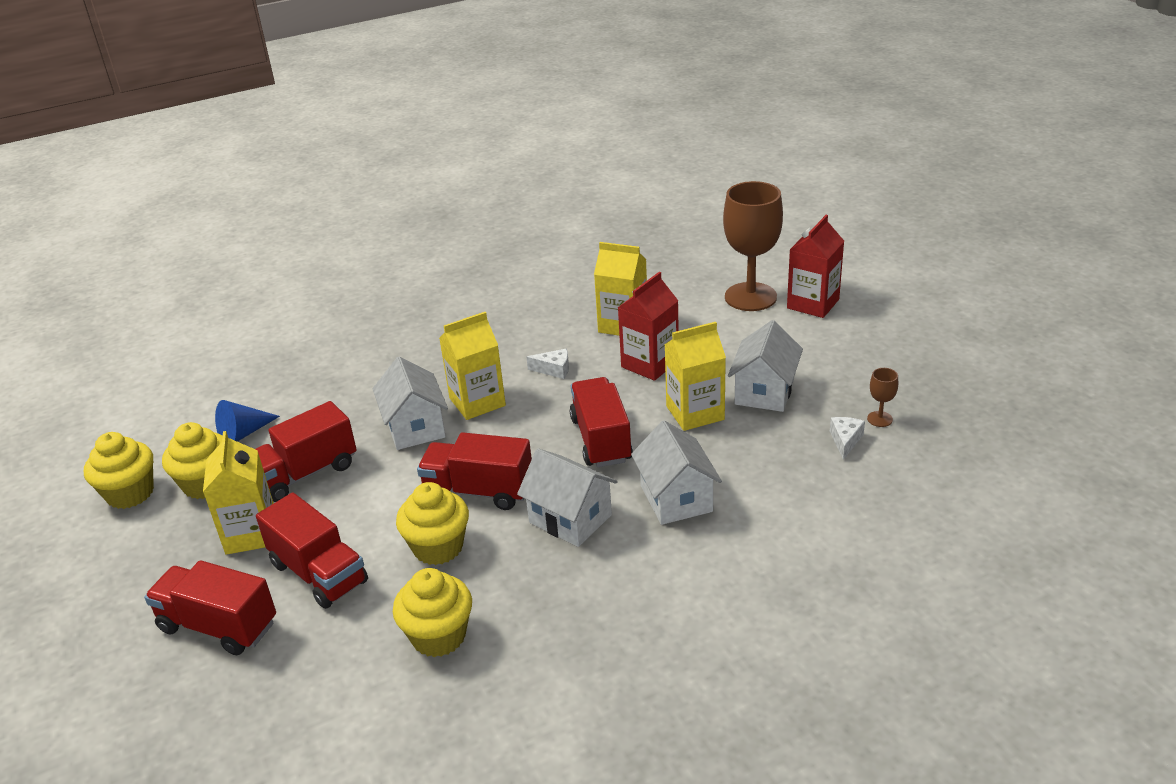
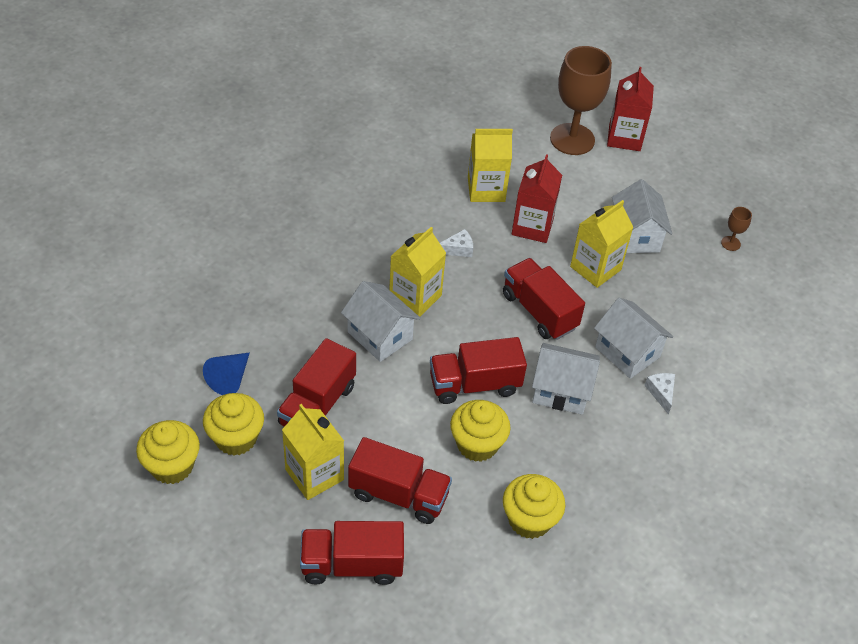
camera: 30 degrees left, 15 degrees up
(845, 441) = (717, 269): white cheese -> white cheese (661, 393)

